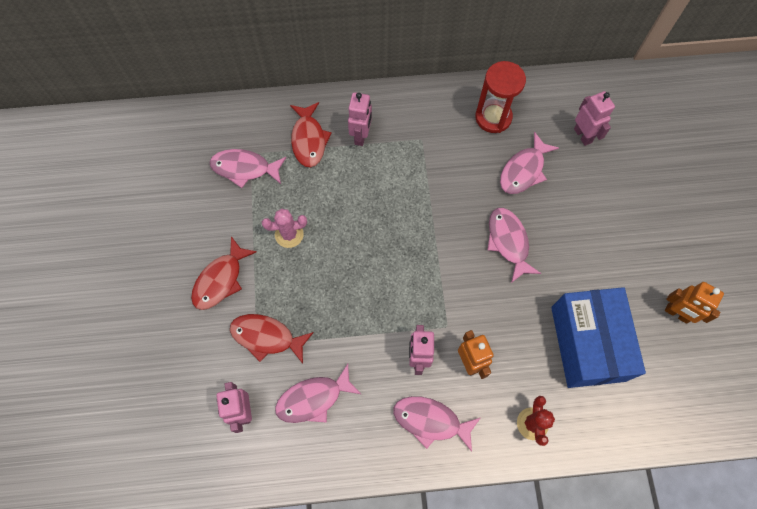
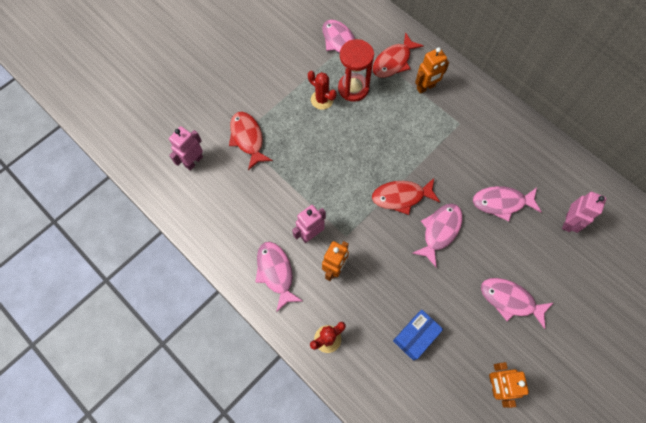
camera: 50 degrees right, 0 degrees up
(221, 280) = (260, 87): red fish -> red fish (401, 197)
(289, 234) = (322, 100): pink cactus -> red cactus
(313, 399) = (233, 193): pink fish -> pink fish (510, 300)
(361, 136) = (426, 87): pink robot -> orange robot
(493, 117) = (521, 154): red hourglass -> red hourglass (353, 88)
(587, 343) = (415, 336): blue box -> blue box, size x0.53

